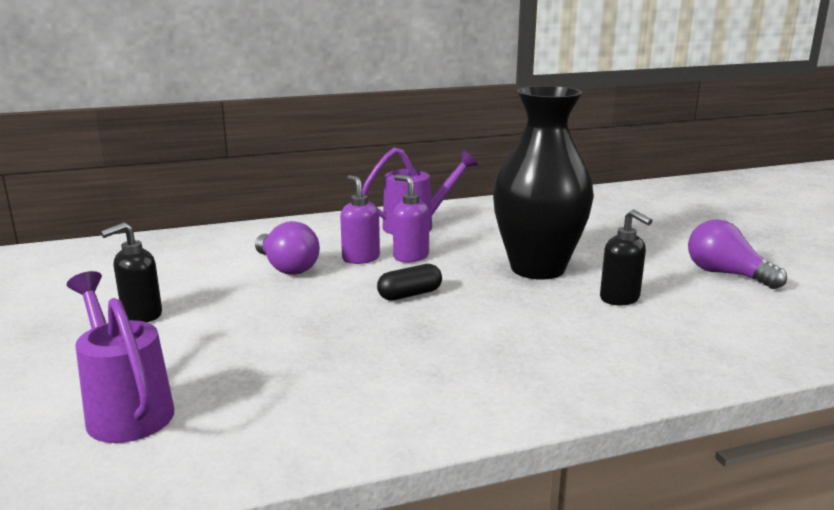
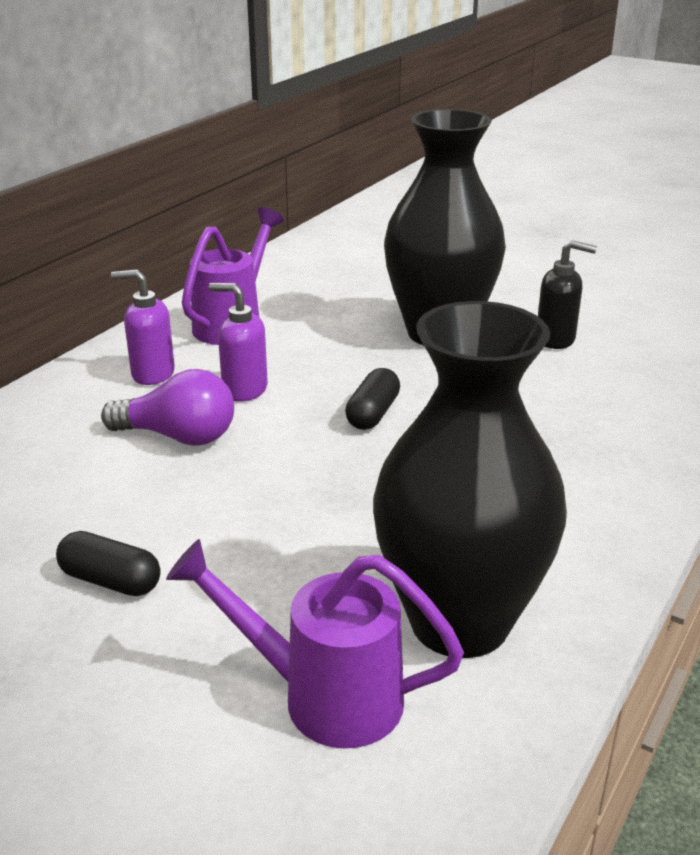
camera: 40 degrees left, 10 degrees up
(141, 315) = (111, 581): black soap dispenser -> black capsule
(252, 414) = (459, 622): none -> black vase
(410, 257) = (295, 366): purple soap dispenser -> purple soap dispenser (152, 374)
(726, 274) = (592, 280): purple light bulb -> none

